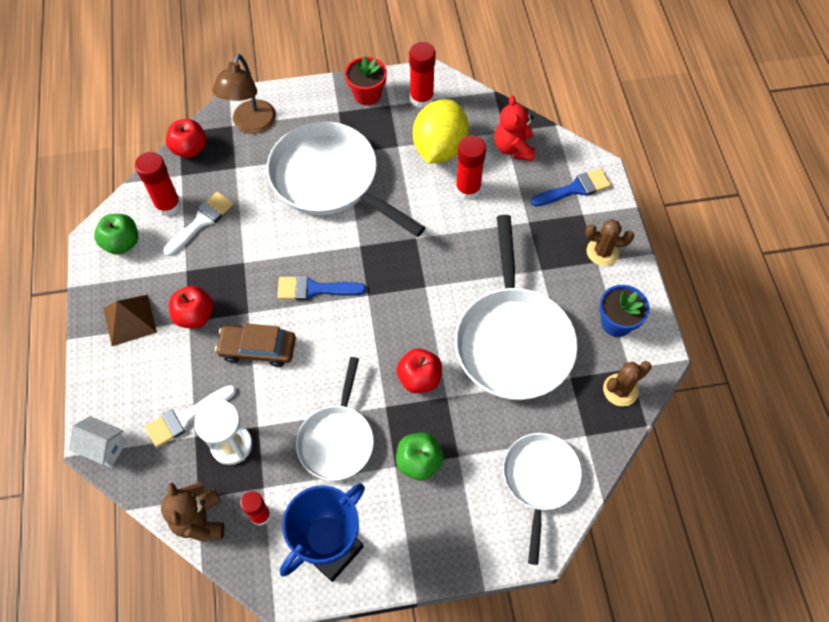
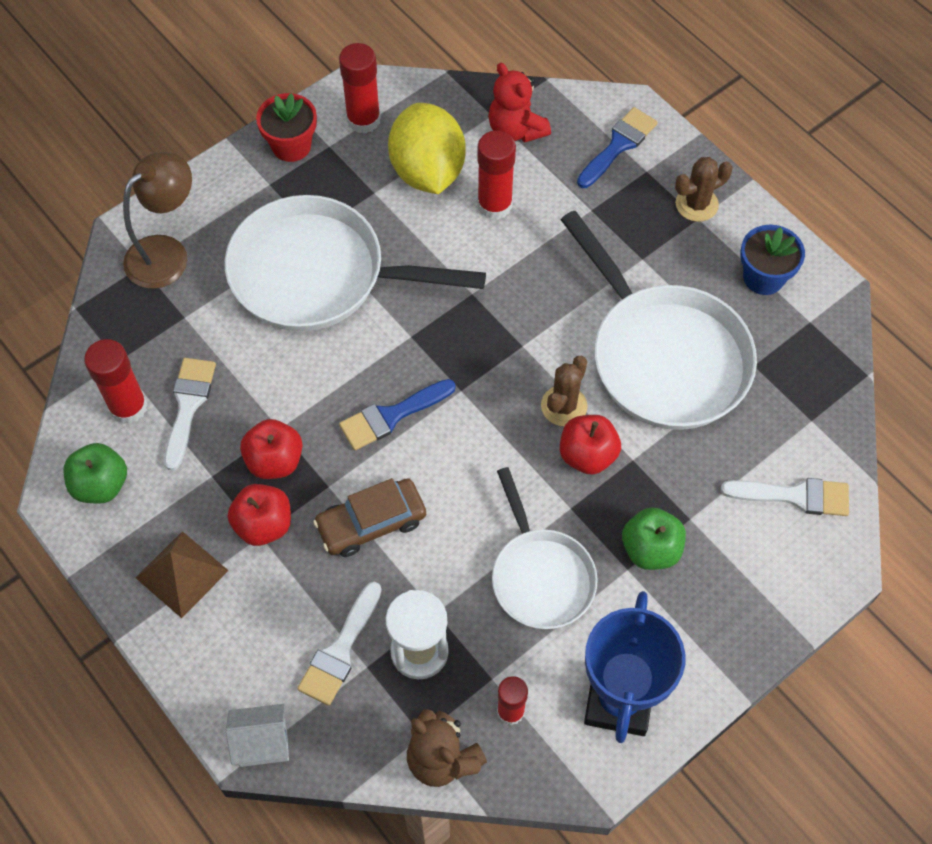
camera: 30 degrees left, 0 degrees up
(190, 149) = (106, 322): red apple -> red apple (274, 461)
(251, 125) = (167, 253): brown lamp -> brown lamp turned 120 degrees counterclockwise
(539, 480) = (795, 496): white pan -> white brush
(620, 390) = (815, 350): brown cactus -> brown cactus (564, 406)

